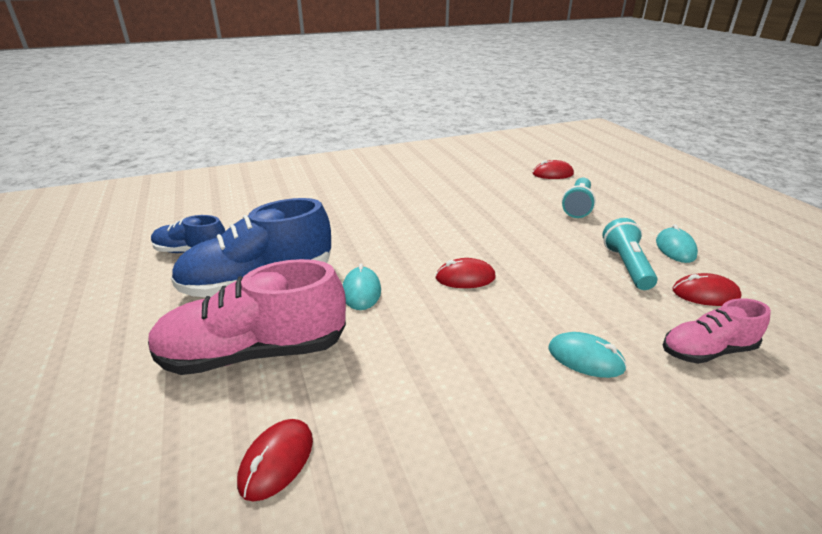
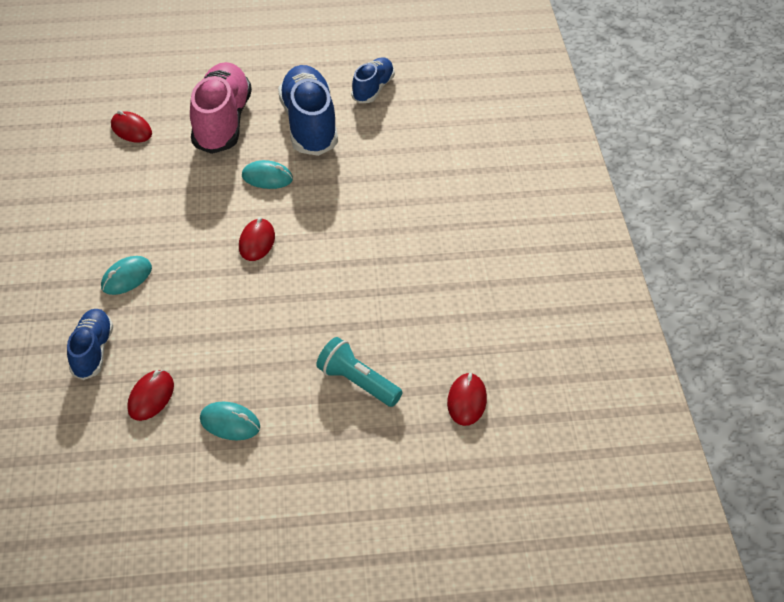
camera: 105 degrees right, 15 degrees up
(626, 266) = (220, 363): turquoise flashlight -> none
(707, 351) = (93, 351): pink shoe -> blue shoe

